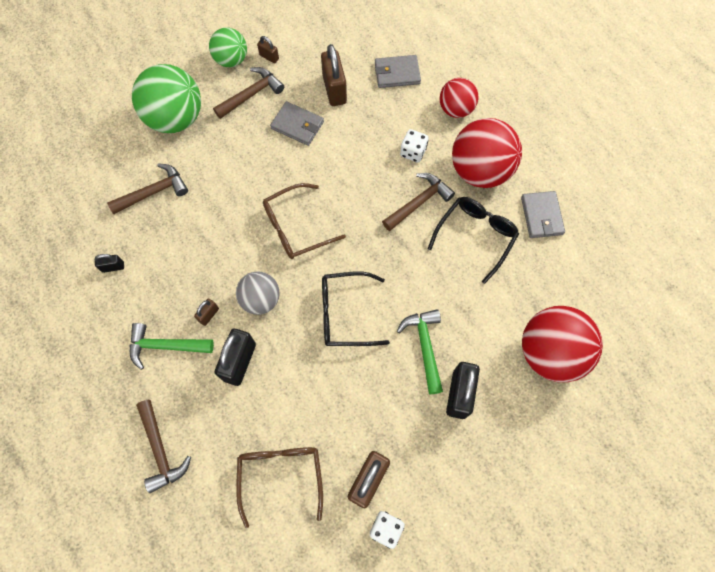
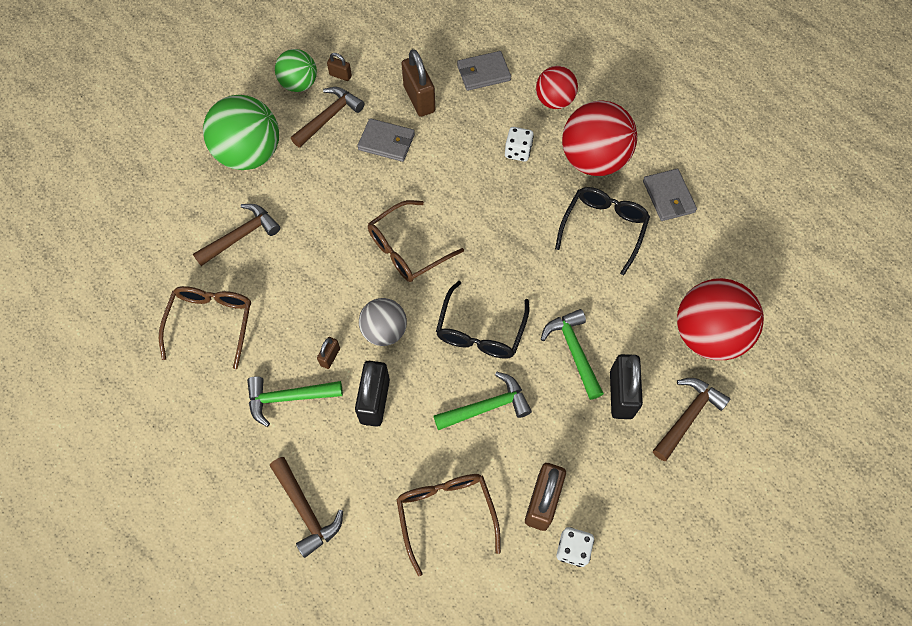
camera: 10 degrees left, 5 degrees down
(113, 267) = (211, 323): black padlock -> brown glasses
(337, 384) = (487, 407): none -> green hammer
(345, 313) = (480, 331): black glasses -> black glasses turned 60 degrees counterclockwise
(419, 202) = (535, 202): brown hammer -> brown hammer (688, 416)

